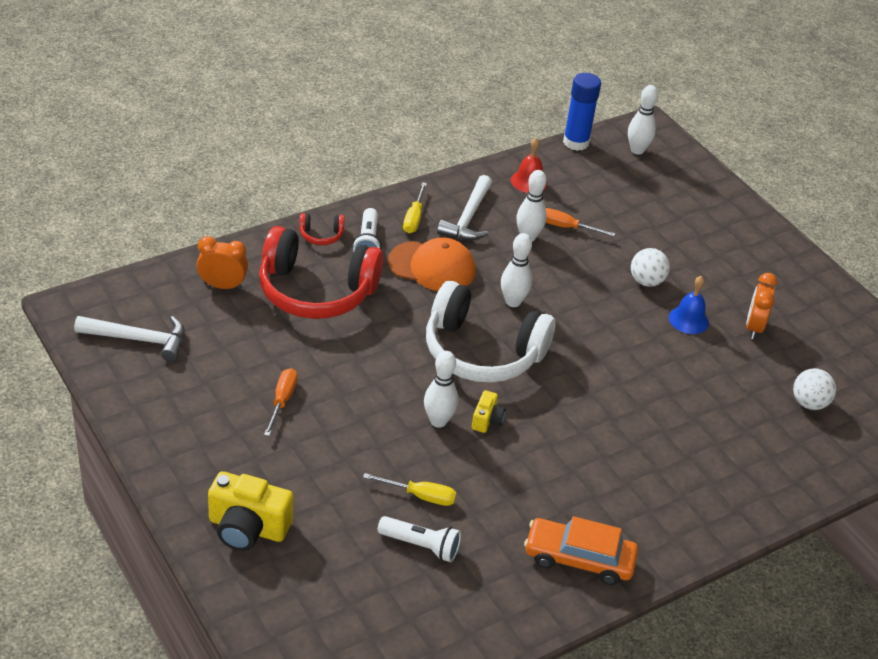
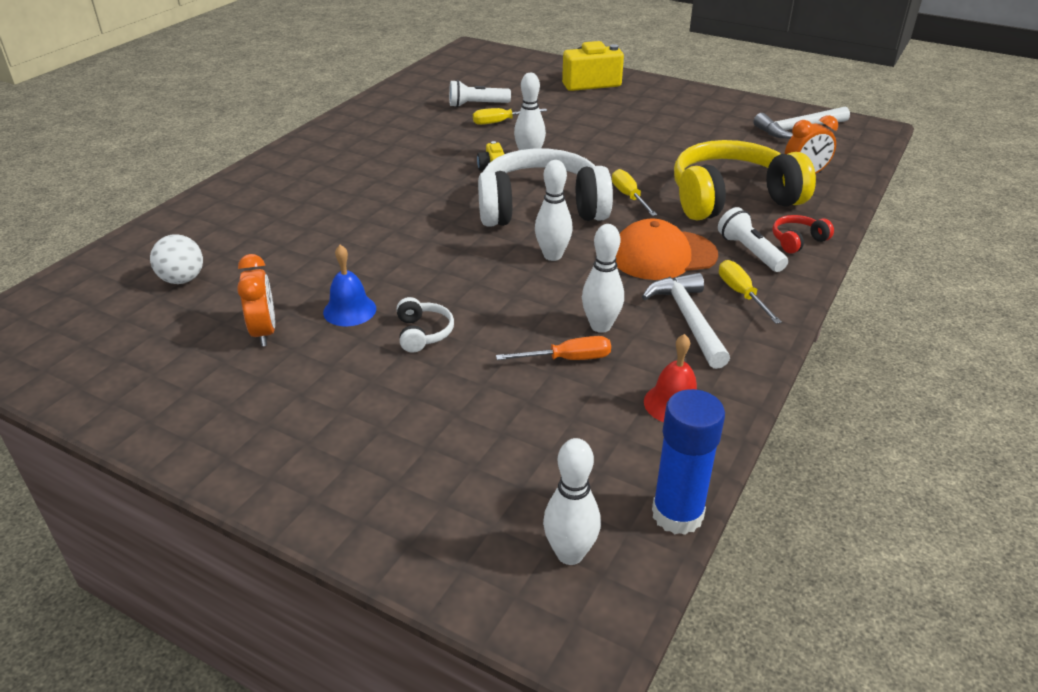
camera: 155 degrees right, 5 degrees down
(282, 401) = (653, 133): orange screwdriver -> none
(316, 291) = (731, 198): red headphones -> yellow headphones
(397, 331) = (629, 197): none -> yellow screwdriver
(579, 558) = (364, 128): orange car -> none
(646, 281) = (423, 333): white ball -> white headphones

